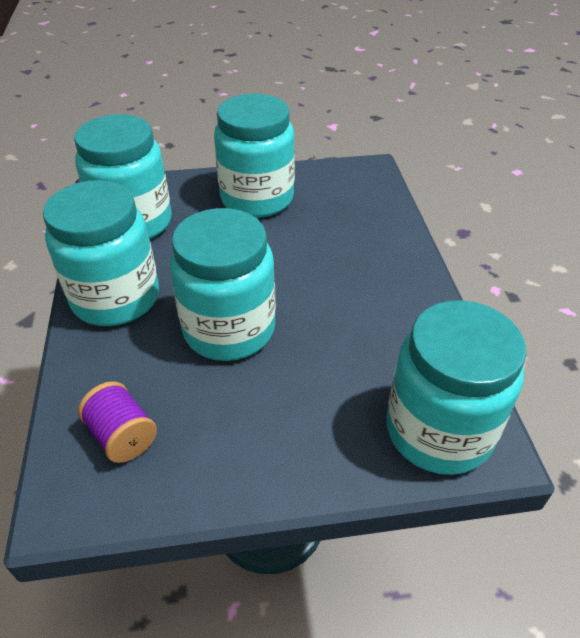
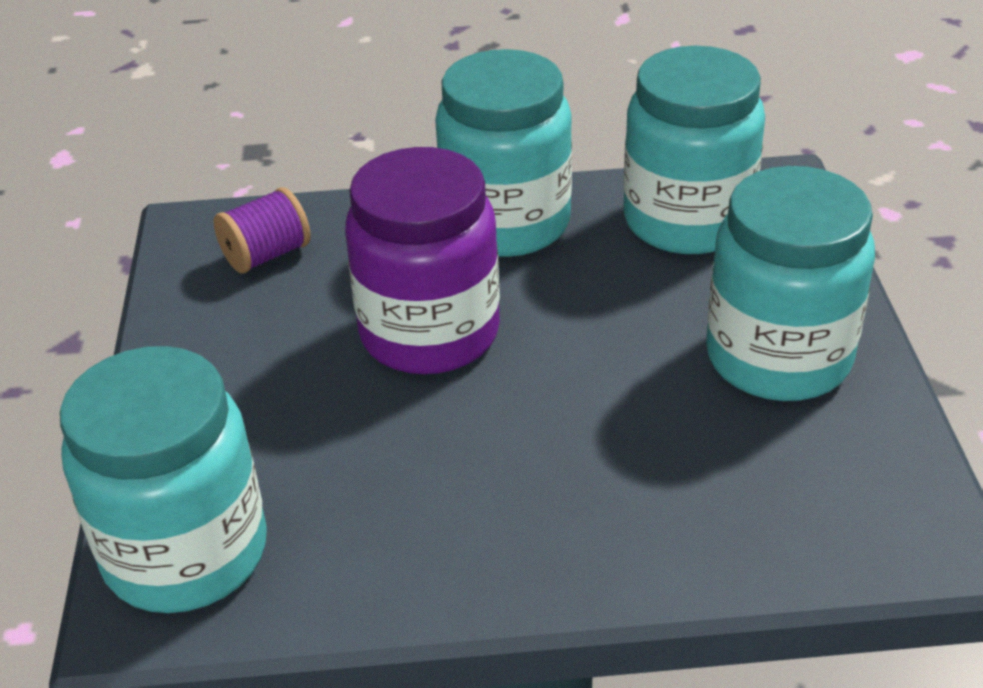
camera: 95 degrees right, 5 degrees down
(229, 329) = (429, 333): turquoise jar -> purple jar

